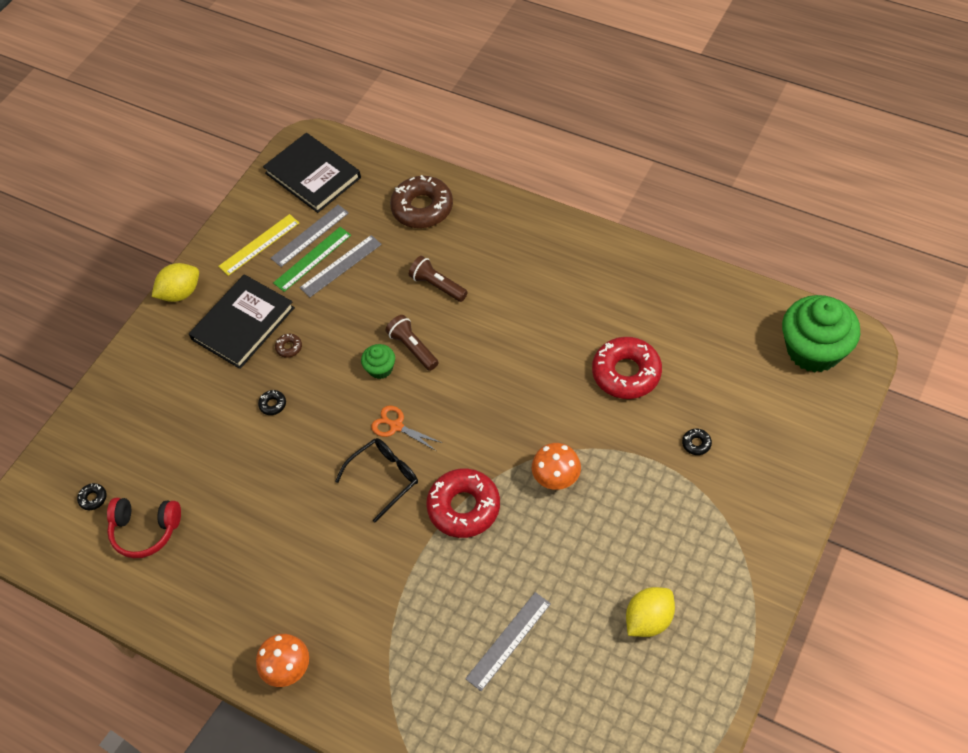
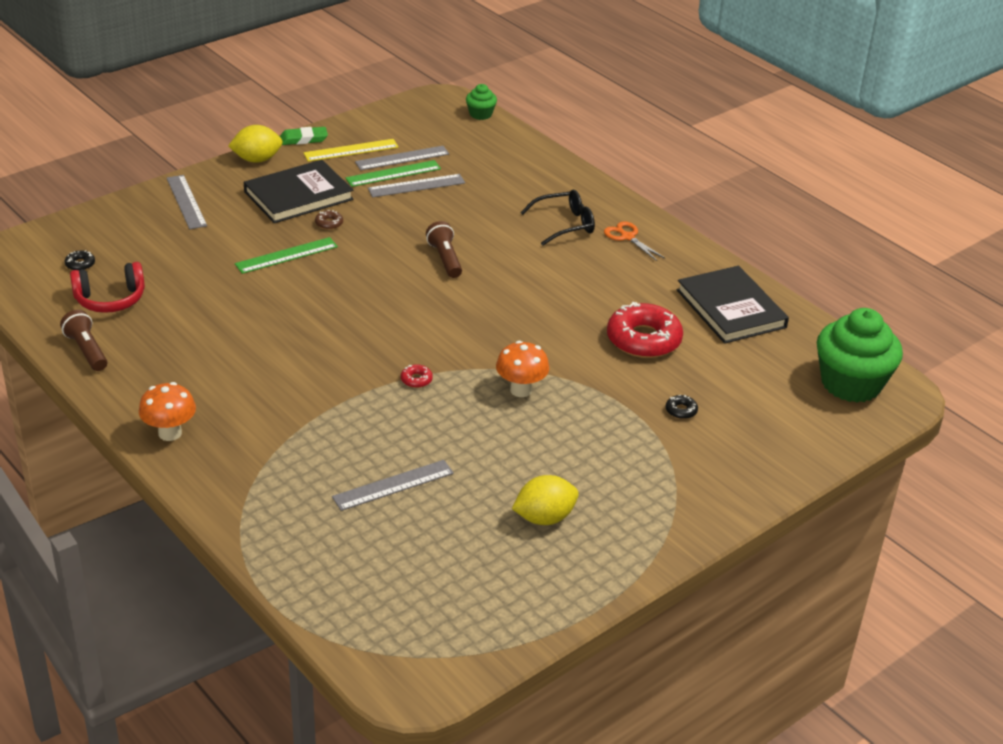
camera: 15 degrees right, 20 degrees down
(145, 530) = (110, 299): red headphones -> red headphones turned 45 degrees counterclockwise
(146, 375) = (186, 202): none -> grey ruler
(209, 248) = (303, 139): none -> green eraser
(273, 404) = (286, 255): black donut -> green ruler
(313, 175) = (433, 121): black book -> black book (730, 309)
(380, 368) = (404, 263): green cupcake -> green cupcake (480, 114)
(384, 478) = (354, 336): black glasses -> black glasses (565, 224)
(396, 426) = (391, 305): orange scissors -> orange scissors (627, 237)
(422, 208) = (521, 171): brown donut -> none
(437, 285) = (499, 225): brown flashlight -> brown flashlight (86, 350)
(464, 507) = (416, 380): red donut -> red donut, size x0.40

